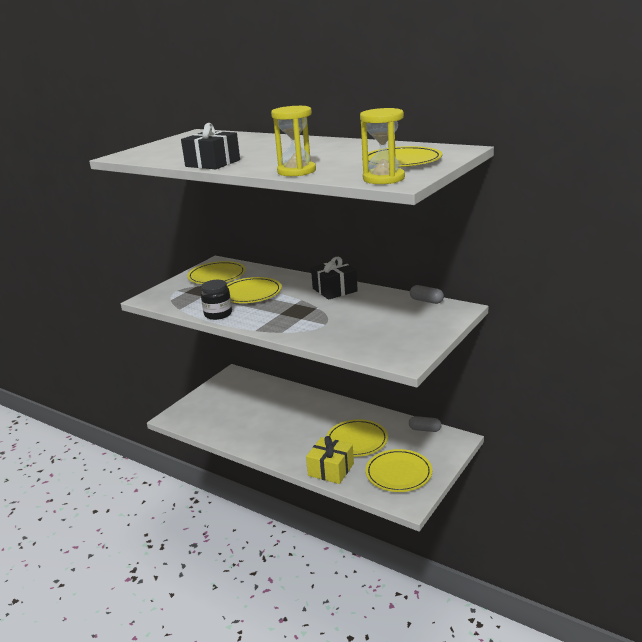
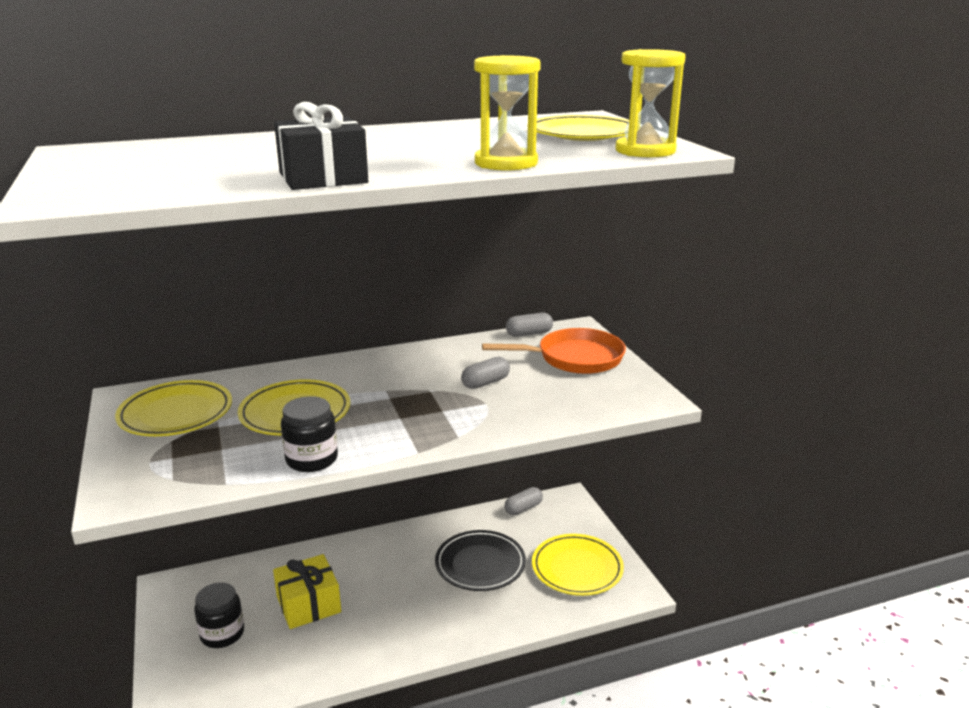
camera: 55 degrees left, 0 degrees up
(223, 402) = (222, 634): none -> black jar
(331, 469) = (509, 614): yellow gift -> yellow gift (308, 604)
(334, 290) = (401, 362): black gift -> none
(347, 315) = (485, 382): none -> grey capsule
(357, 441) = (480, 564): yellow plate -> black plate
(417, 323) = (574, 358): none -> orange pan

